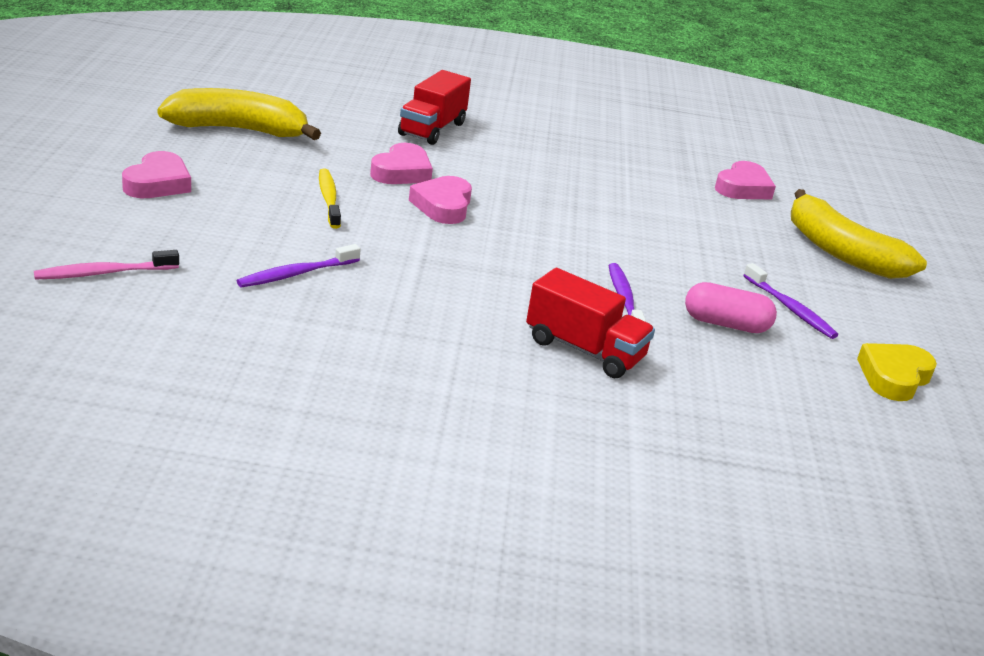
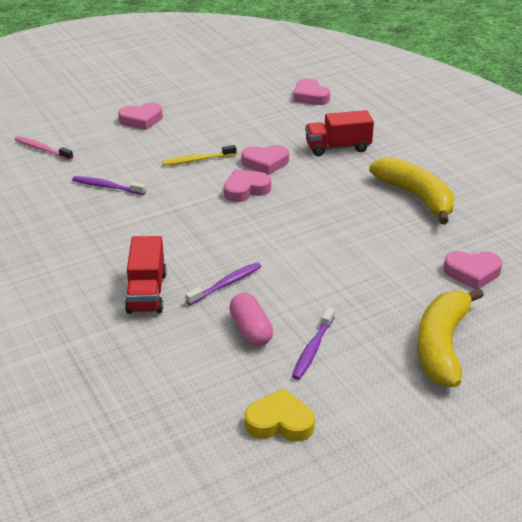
camera: 60 degrees right, 5 degrees up
(238, 130) = (231, 108): yellow banana -> yellow banana (416, 197)
(294, 88) = (310, 96): none -> pink heart
(328, 199) = (197, 160): yellow toothbrush -> yellow toothbrush turned 150 degrees counterclockwise

